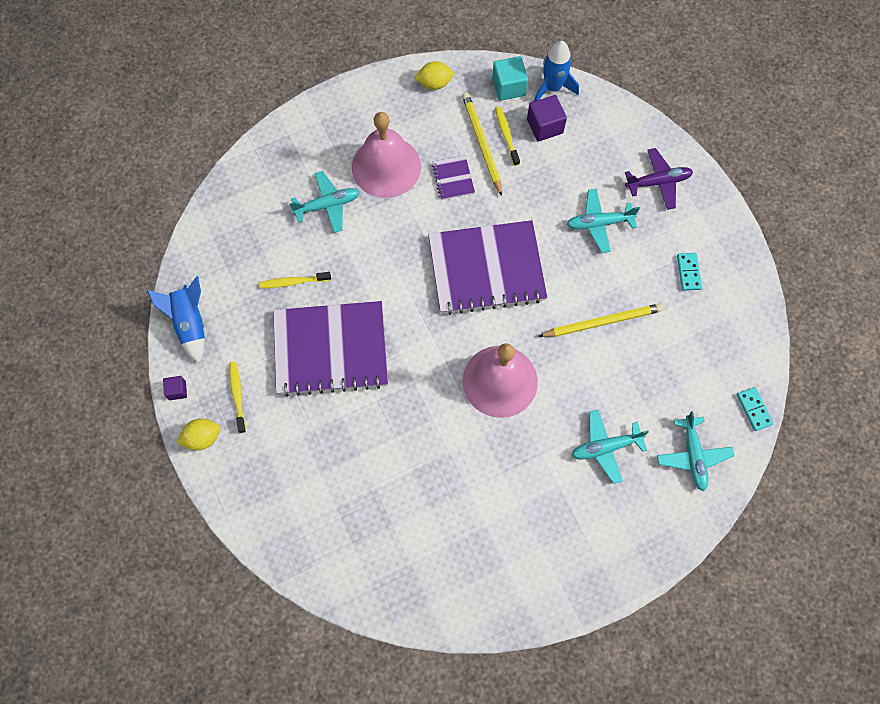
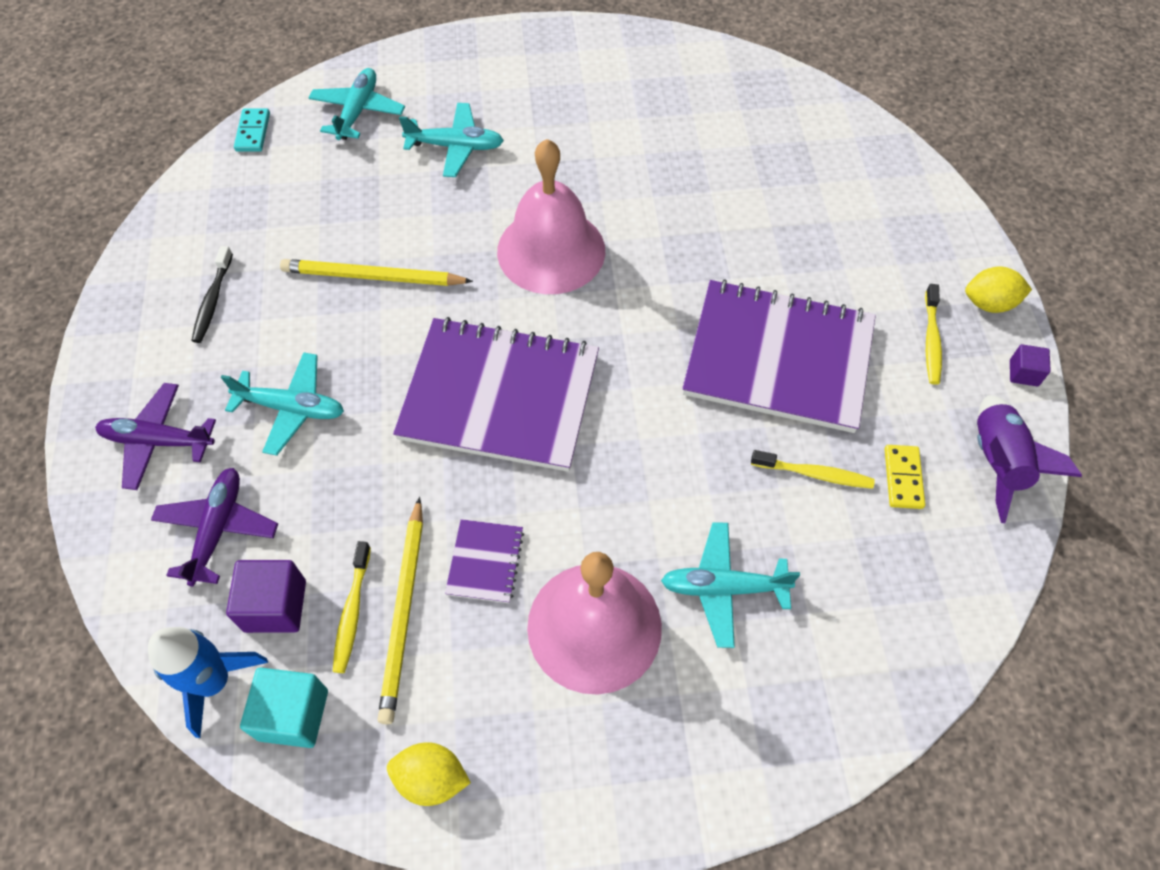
camera: 160 degrees left, 10 degrees down
(190, 323) = (997, 462): blue rocket -> purple rocket
(243, 296) = (903, 478): none -> yellow domino
(596, 150) = (218, 529): none -> purple plane
(688, 272) = (212, 301): turquoise domino -> black toothbrush

